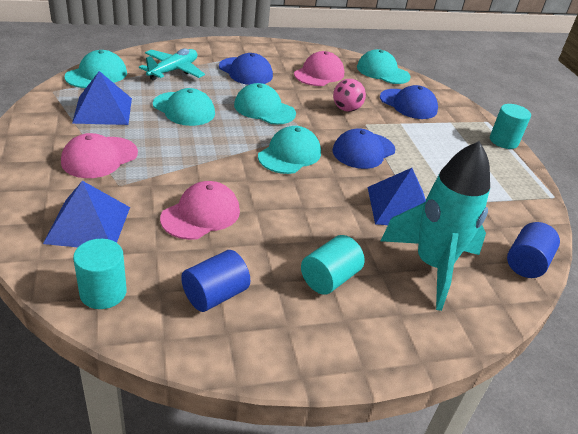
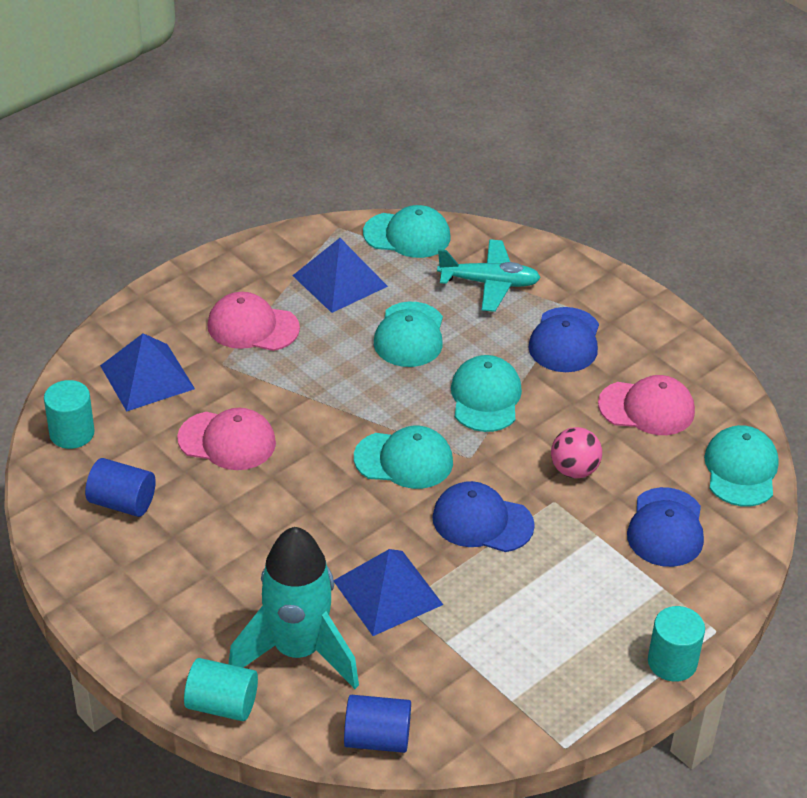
camera: 65 degrees right, 5 degrees up
(329, 278) = (208, 573): turquoise cylinder -> turquoise cylinder (222, 704)

